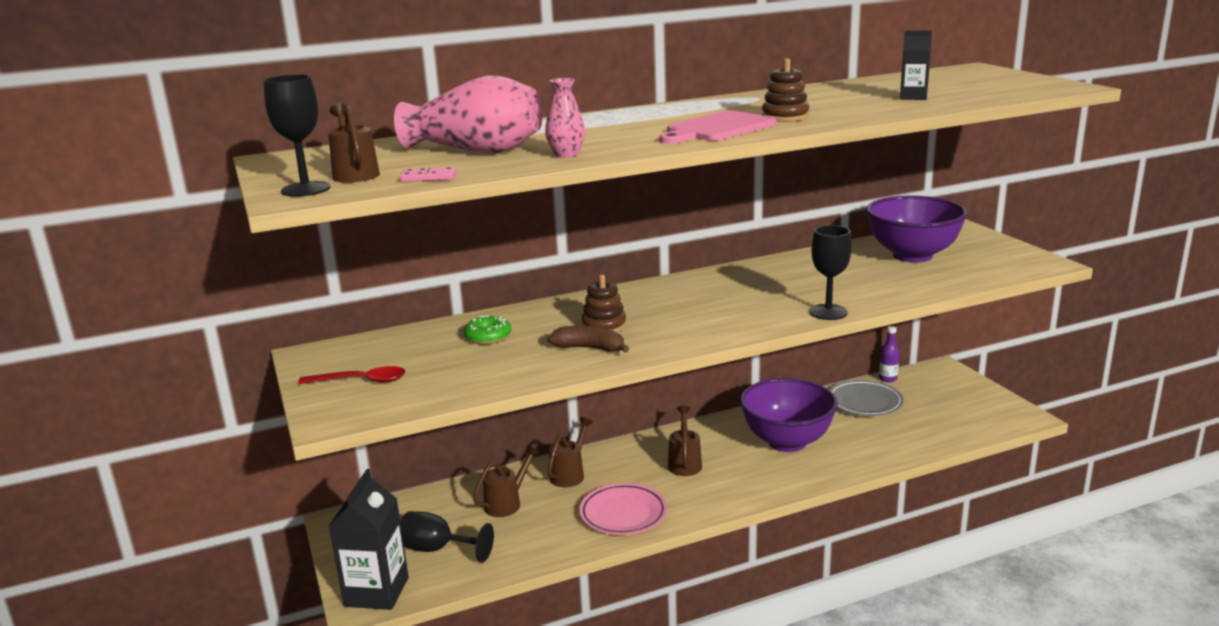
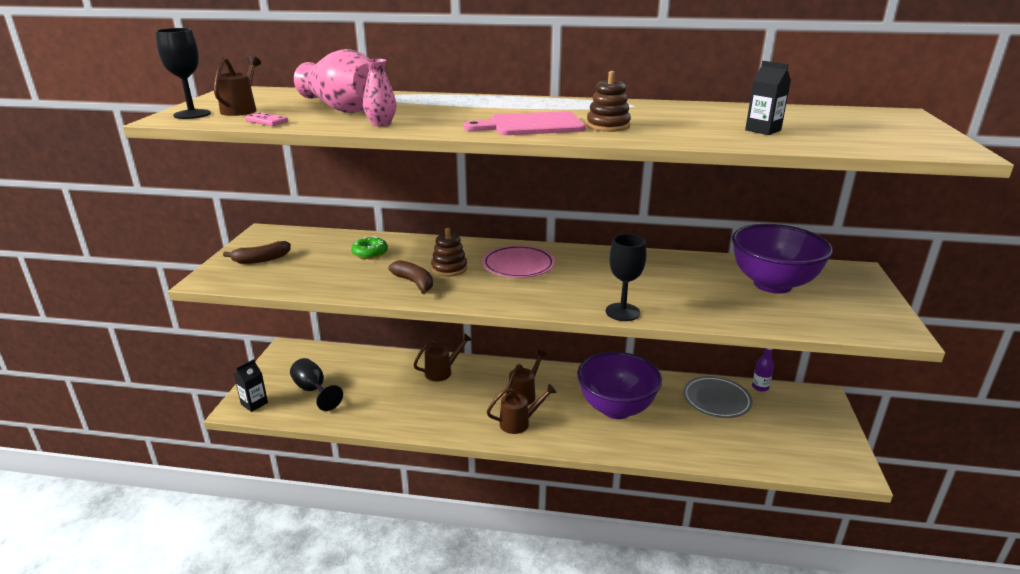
camera: 30 degrees right, 5 degrees up
(361, 381) = (261, 259): red spoon -> brown banana
(376, 592) = (254, 403): black carton -> black carton, size x0.55
(507, 503) = (384, 376): brown watering can -> brown watering can (519, 423)
(623, 514) = (442, 415): pink plate -> pink plate (518, 266)

